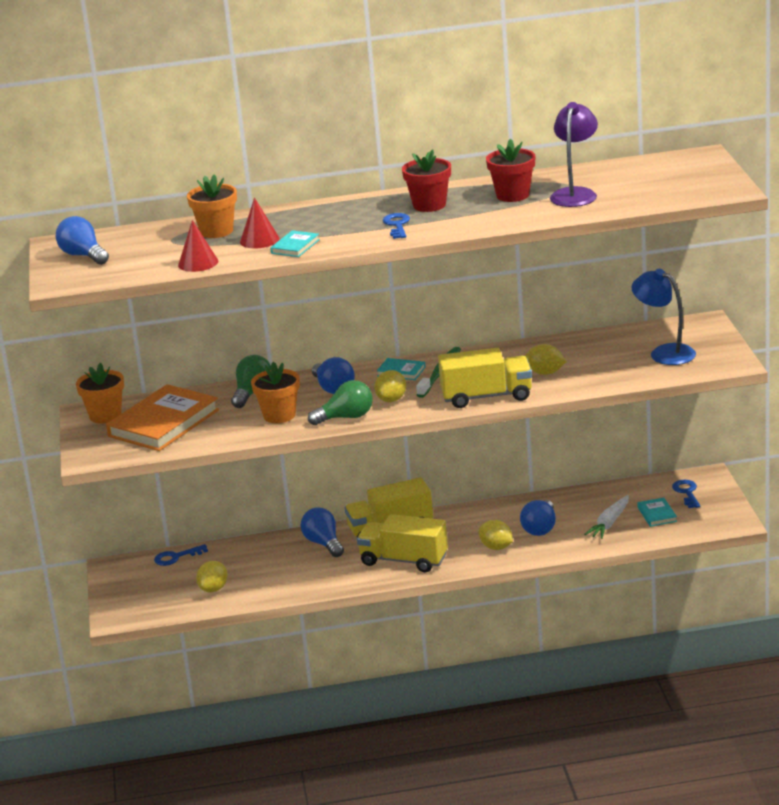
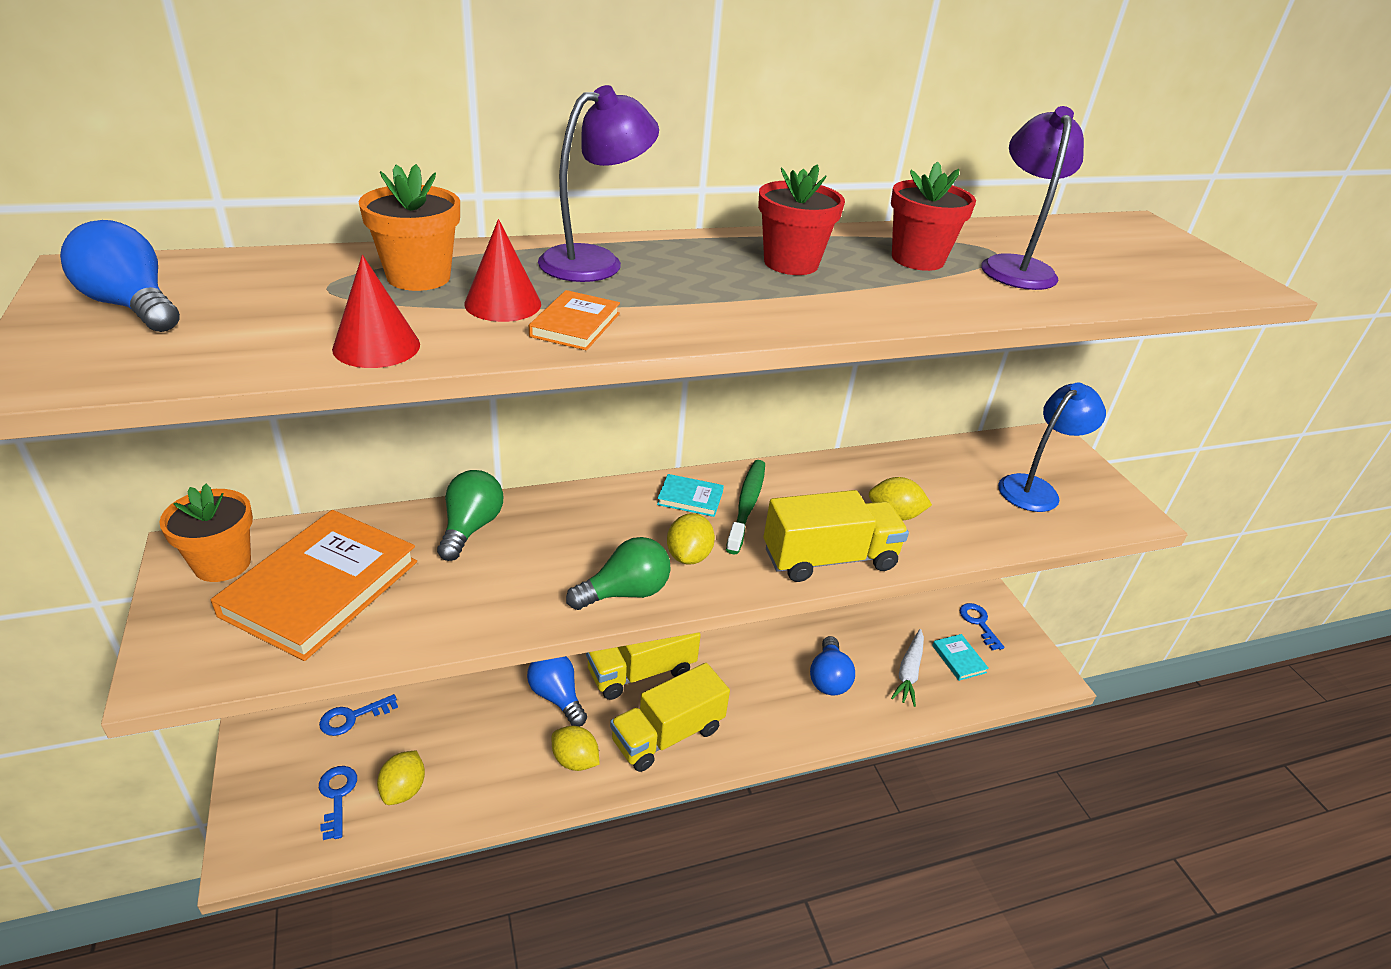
camera: 15 degrees left, 10 degrees up
(279, 415) = (516, 581): orange flower pot -> none
(295, 246) = (575, 325): turquoise book -> orange book
(313, 214) = (595, 261): none -> purple lamp
(333, 388) = (596, 526): blue light bulb -> none
(397, 225) = (753, 296): blue key -> blue key (337, 796)
(404, 560) = (667, 735): yellow truck -> yellow truck turned 45 degrees counterclockwise
(496, 547) = (783, 713): yellow lemon -> yellow lemon (575, 760)
(664, 352) = (1035, 488): blue lamp -> blue lamp turned 105 degrees clockwise

